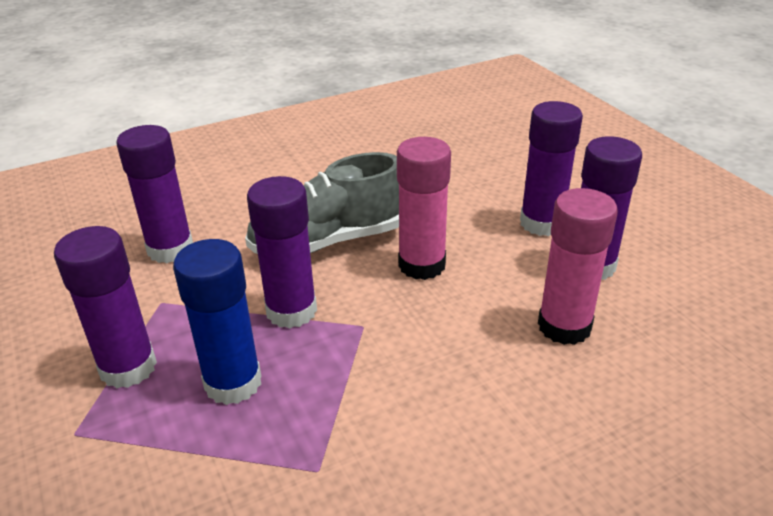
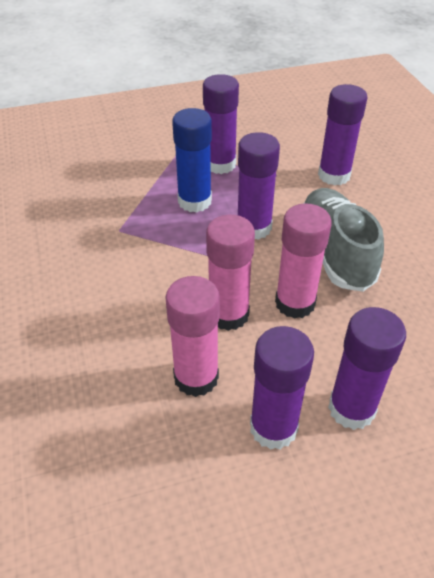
camera: 100 degrees right, 10 degrees up
(460, 314) = (228, 314): none -> pink glue stick

